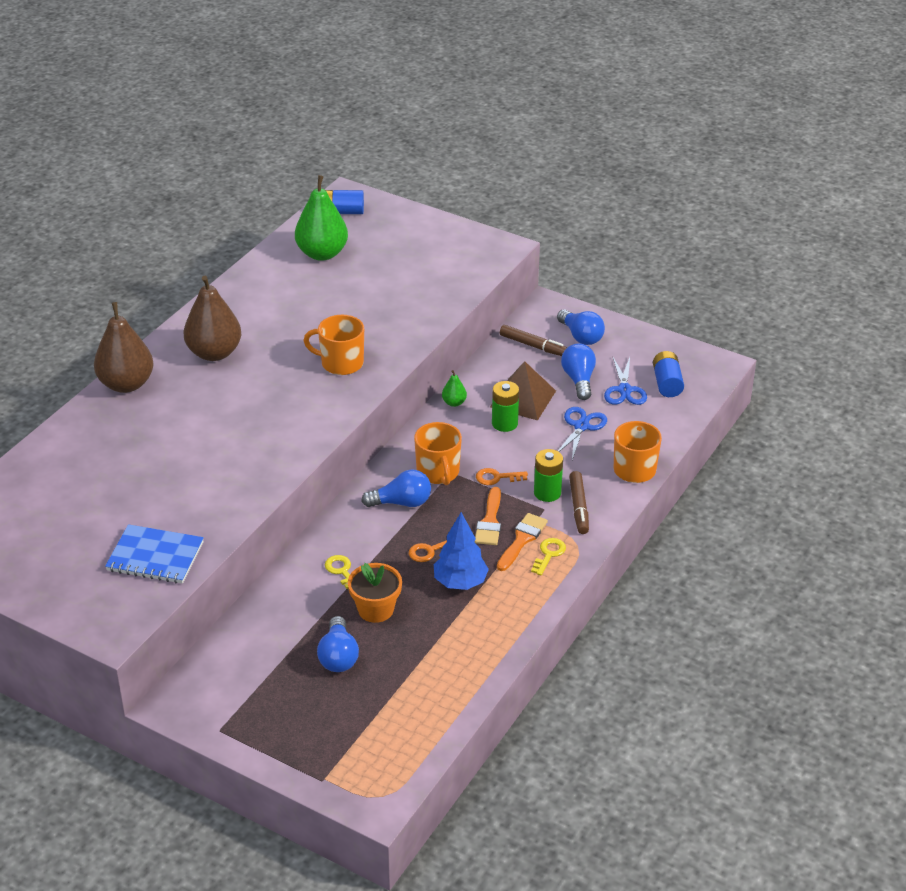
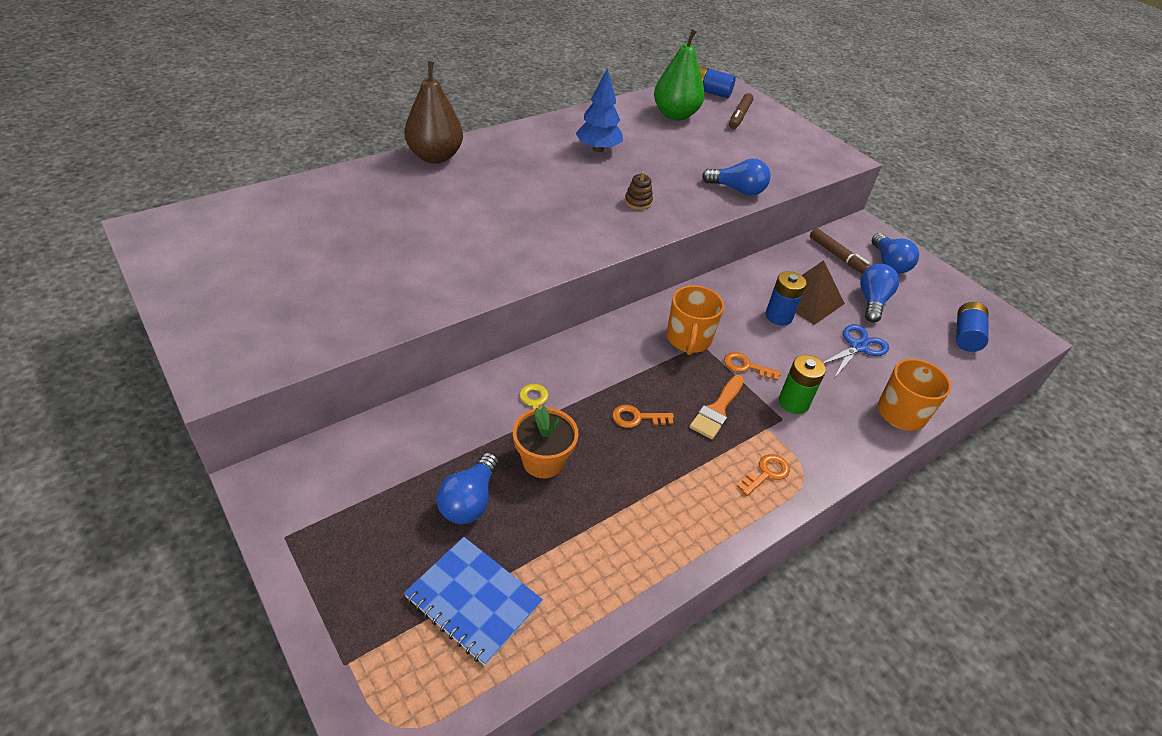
camera: 20 degrees right, 5 degrees up
(155, 557) = (330, 315): blue notebook -> blue notebook (473, 601)
(214, 353) = (529, 157): brown pear -> none
(341, 363) = (638, 202): orange mug -> brown stacking toy
(402, 503) = (636, 356): blue light bulb -> blue light bulb (737, 190)
(454, 403) = (737, 280): green pear -> none
(460, 582) = (651, 467): blue tree -> blue tree (598, 149)
(504, 423) = (778, 316): green battery -> blue battery
(522, 540) = (743, 444): orange brush -> none
(549, 554) = (766, 473): yellow key -> orange key
(579, 507) = (822, 431): brown marker -> brown marker (739, 116)
(624, 390) = (917, 327): blue scissors -> none

